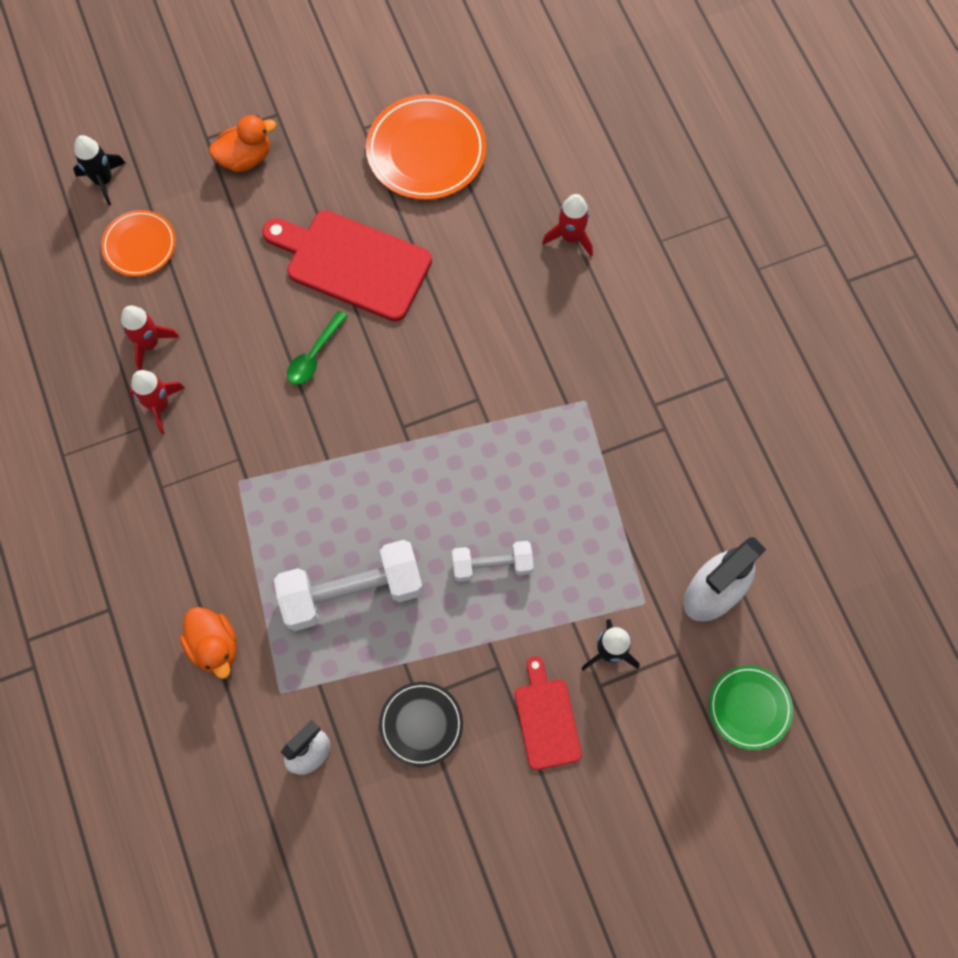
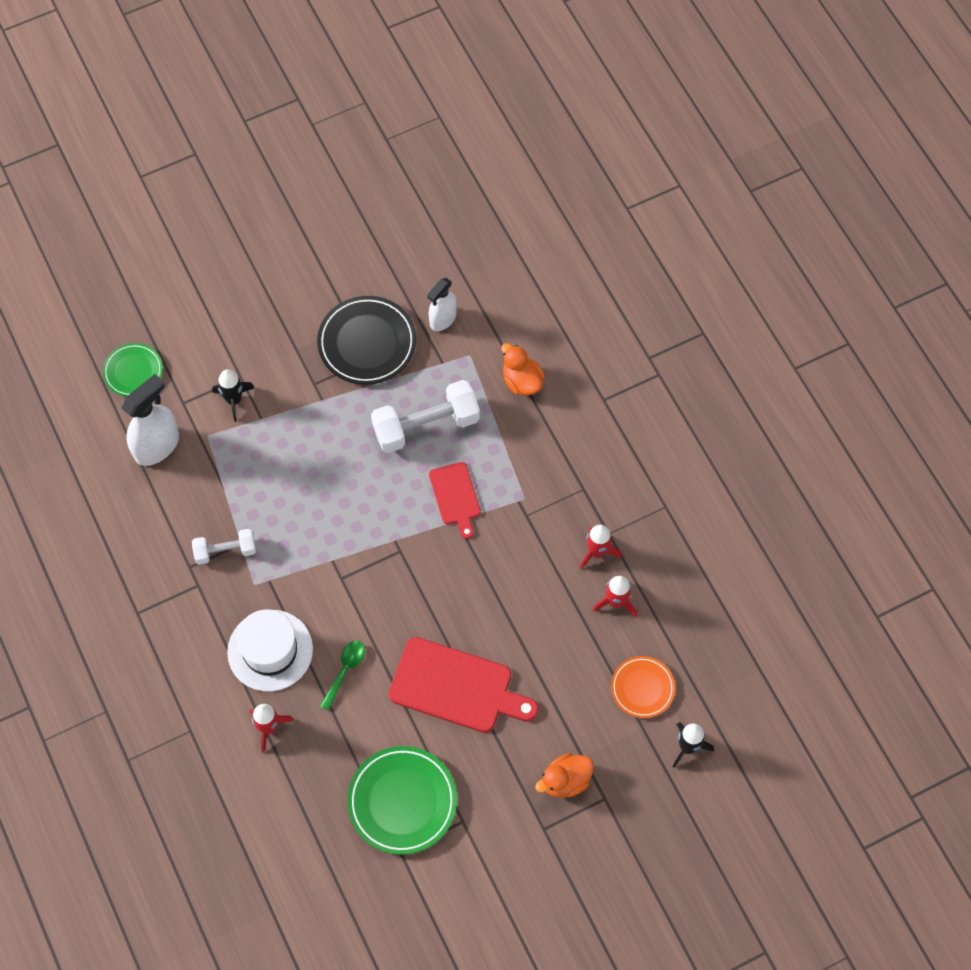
camera: 175 degrees right, 5 degrees down
(314, 355) = (478, 603): green spoon -> green spoon (345, 671)
(421, 724) = (367, 343): black plate -> black plate, size x1.67
(426, 151) = (402, 801): orange plate -> green plate
(492, 565) = (322, 453): white dumbbell -> white dumbbell (225, 551)
(546, 719) = (278, 353): red cutting board -> red cutting board (455, 496)
(567, 321) = (270, 650): none -> white hat

